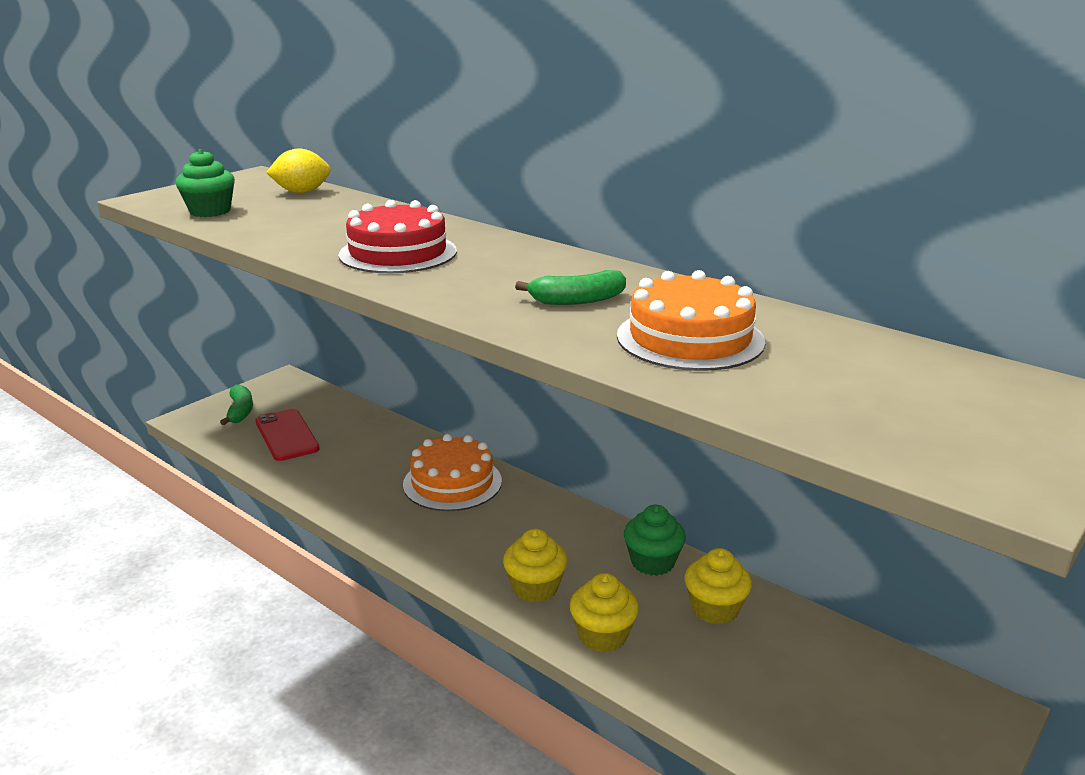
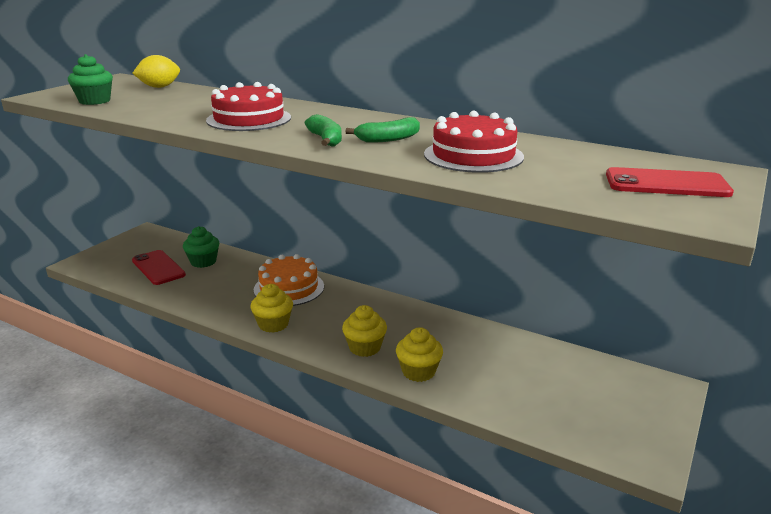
camera: 10 degrees left, 0 degrees up
(240, 411) = (118, 255): green banana -> green banana (326, 140)
(652, 562) = (440, 324): green cupcake -> green cupcake (203, 262)
(690, 338) = (473, 155): orange cake -> red cake
(715, 609) = (488, 348): yellow cupcake -> yellow cupcake (273, 324)
(971, 414) = (666, 184): none -> red phone

